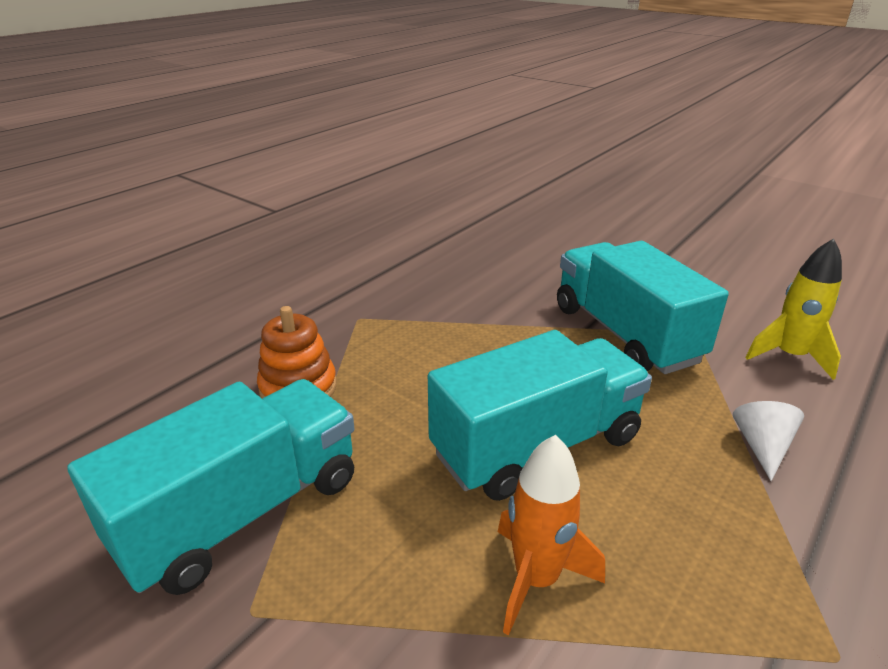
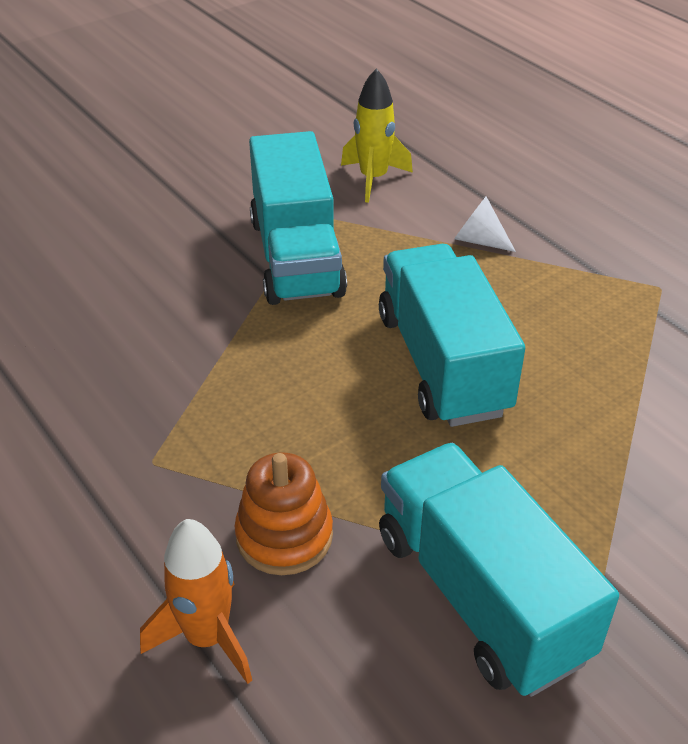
camera: 75 degrees left, 10 degrees up
(536, 579) = (587, 402): orange rocket -> orange rocket (207, 637)
(625, 334) = (296, 257): turquoise truck -> turquoise truck turned 90 degrees counterclockwise

